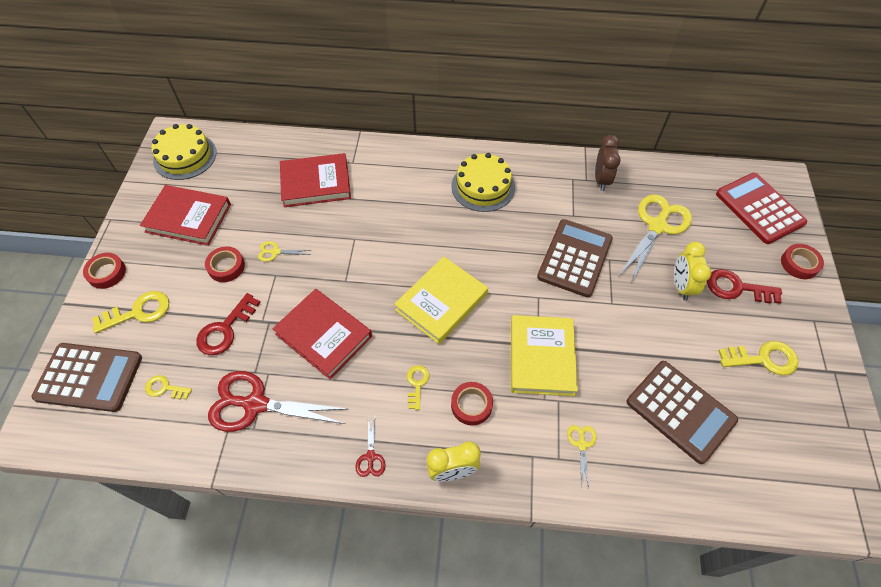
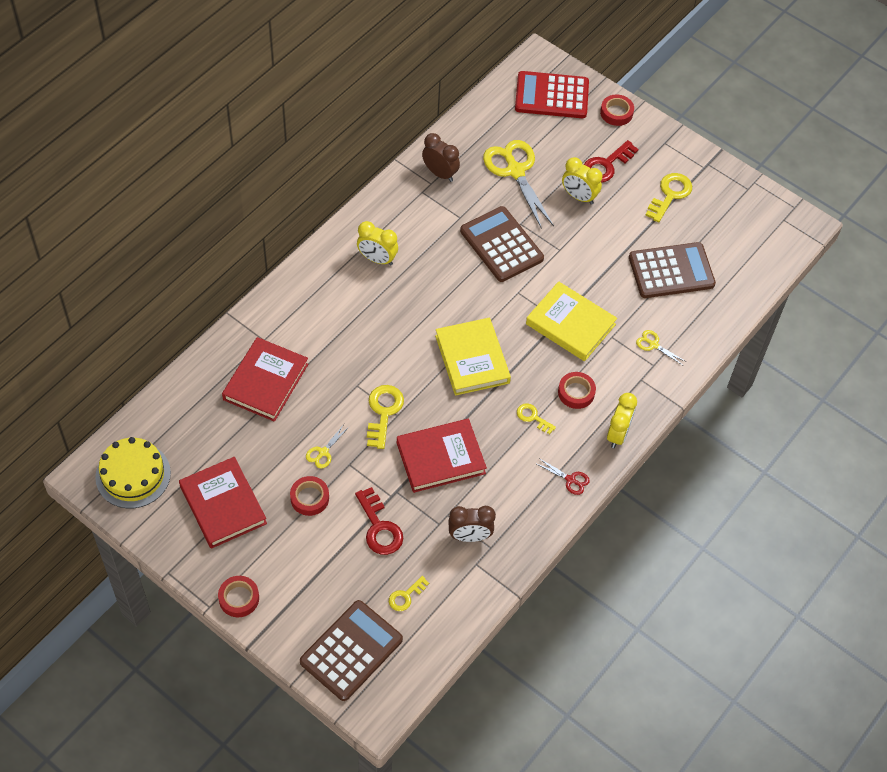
camera: 60 degrees left, 0 degrees up
(138, 312) = (307, 588): yellow key -> yellow key (383, 412)
(188, 218) = (223, 505): red book -> red book turned 75 degrees counterclockwise
(255, 404) = (469, 536): red scissors -> brown clock
(483, 186) = (377, 259): yellow cake -> yellow clock

